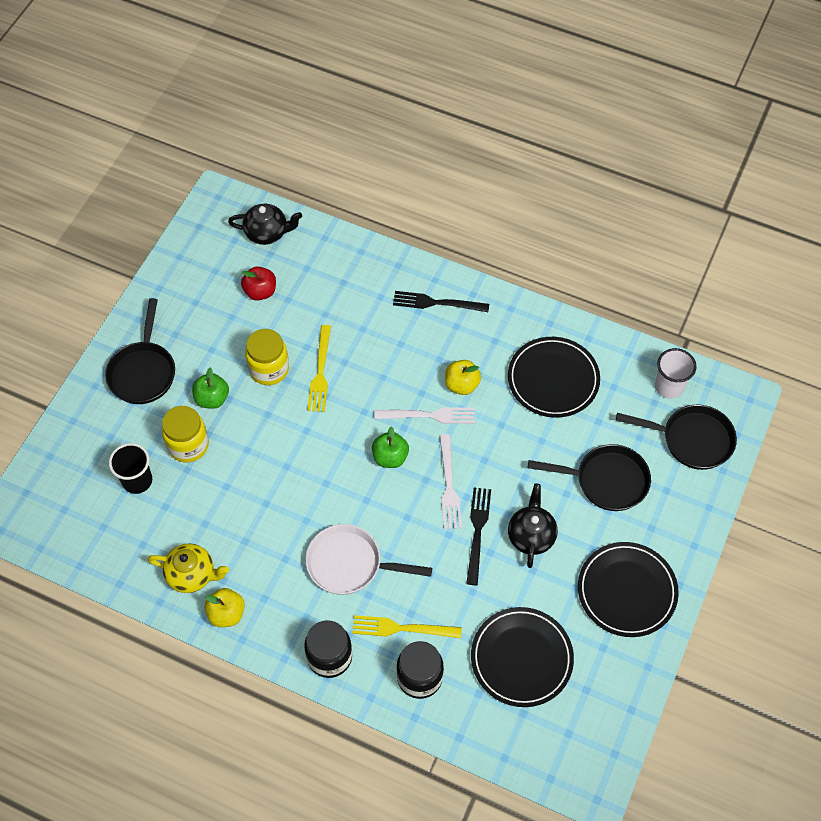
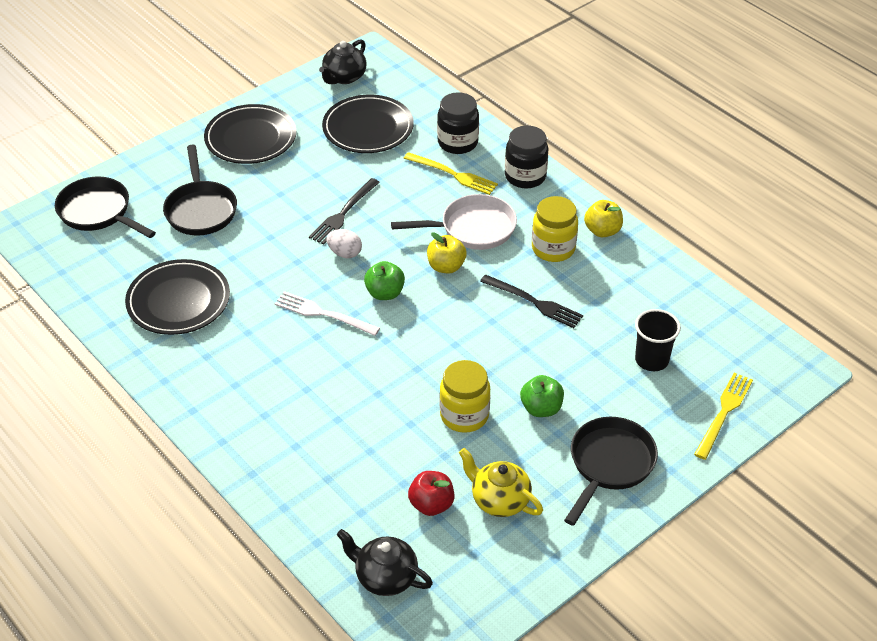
camera: 155 degrees left, 15 degrees down
(188, 445) = (585, 373): yellow jar -> yellow jar (553, 249)
(192, 574) = (623, 268): yellow teapot -> yellow teapot (499, 500)
(320, 372) = (410, 392): yellow fork -> yellow fork (724, 412)
(349, 564) = (473, 228): white pan -> white pan turned 45 degrees counterclockwise
(436, 303) = (238, 415): black fork -> black fork (534, 302)
(449, 486) = (345, 253): white fork -> white egg
(462, 385) = (271, 328): yellow apple -> yellow apple (446, 266)
(531, 535) = (299, 196): black teapot -> black teapot (344, 77)
(606, 481) = (201, 210): black pan -> black pan turned 135 degrees counterclockwise
(669, 386) = (76, 257): white cup -> none

